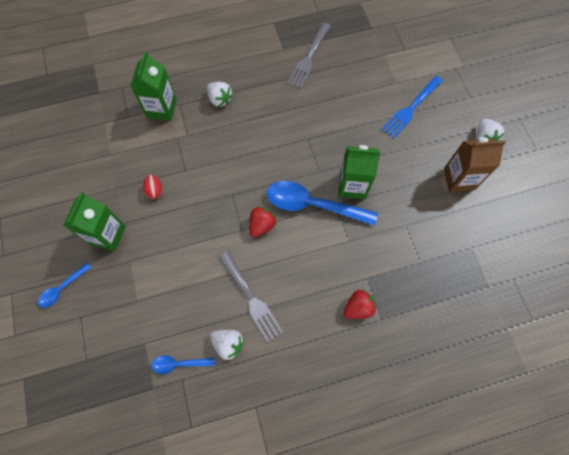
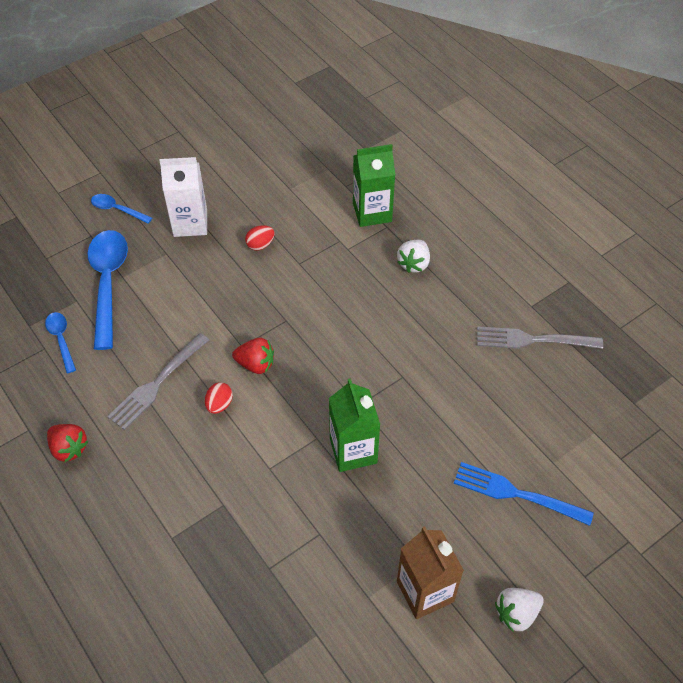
camera: 70 degrees right, 15 degrees down
(107, 235) = (190, 223): green carton -> white carton
(228, 344) = (95, 378): white strawberry -> none
(286, 259) = (219, 404): none -> red egg
(313, 205) = (306, 412): blue spoon -> blue spoon (108, 284)
(358, 307) = (179, 505): red strawberry -> red strawberry (69, 448)

